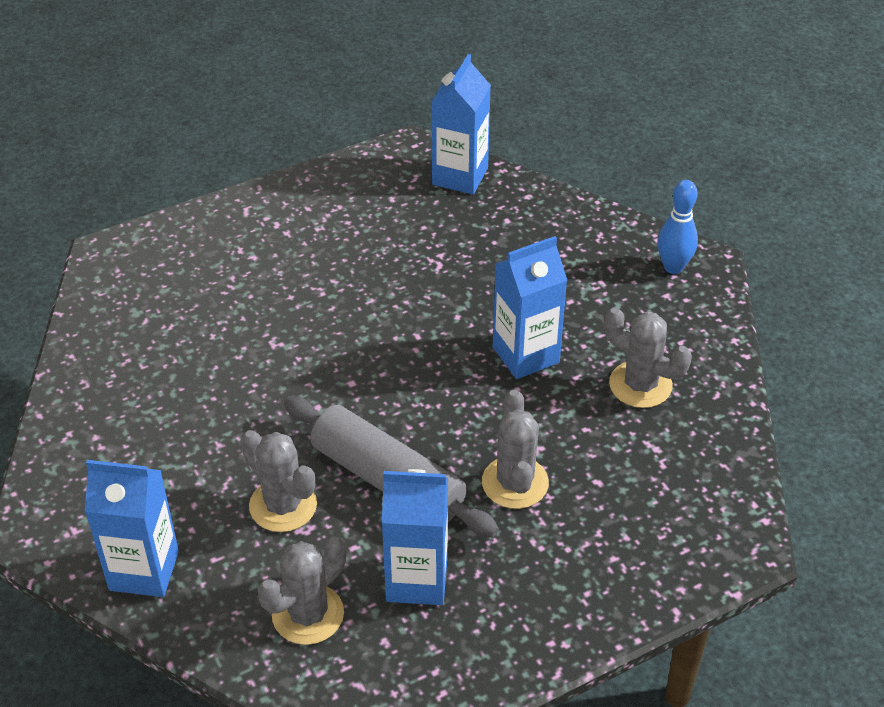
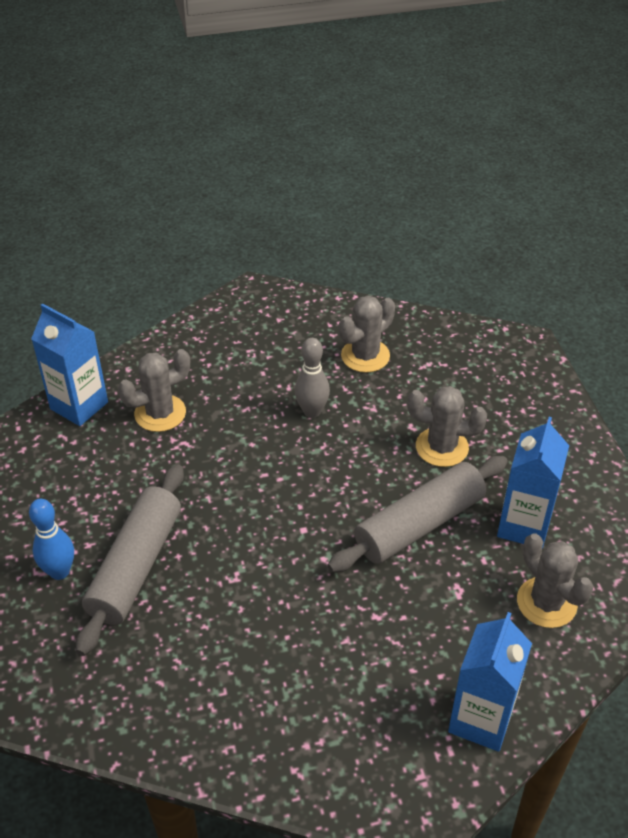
camera: 75 degrees left, 0 degrees up
(269, 270) = (136, 566): none -> grey rolling pin
(283, 505) = (429, 601): grey cactus -> grey cactus (160, 413)
(525, 355) = (312, 411): blue carton -> grey bowling pin
(673, 267) = (251, 308): blue bowling pin -> blue bowling pin (59, 572)

